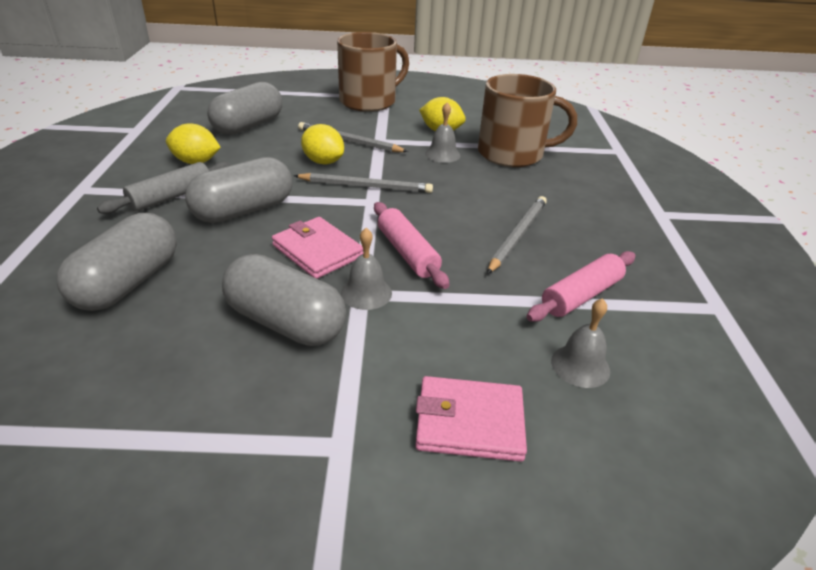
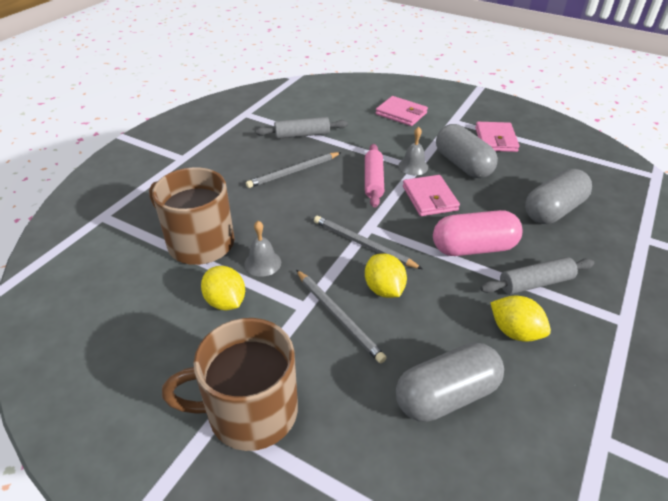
camera: 150 degrees left, 5 degrees up
(228, 414) = (495, 139): none -> pink wallet
(244, 210) = (473, 248): grey capsule -> pink capsule
(580, 365) = (339, 115): grey bell -> none
(581, 296) = (302, 135): pink rolling pin -> grey rolling pin

